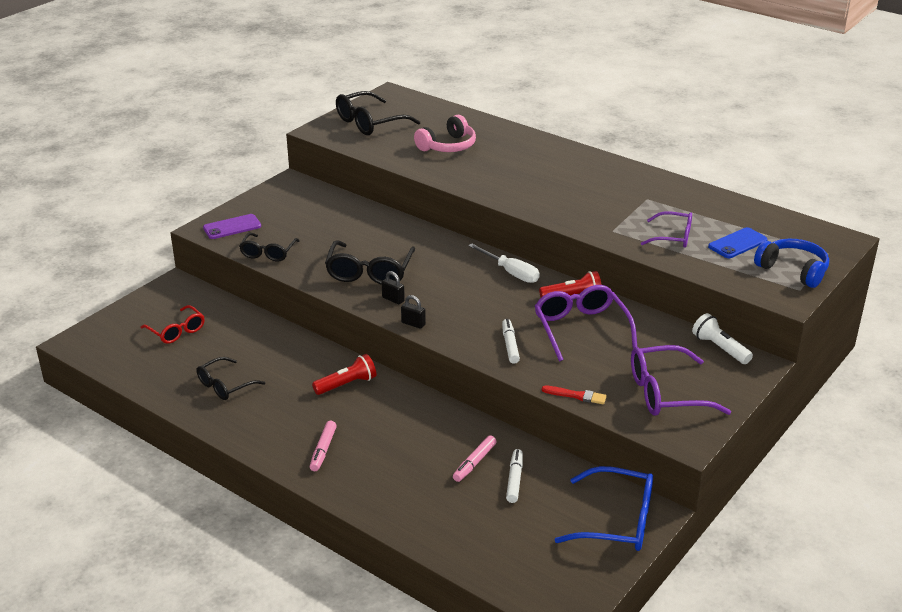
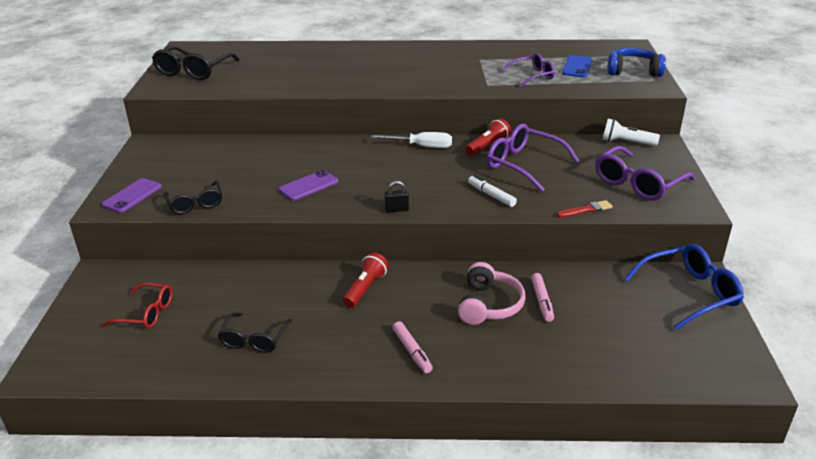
camera: 35 degrees left, 0 degrees up
(369, 272) = (308, 186): black glasses -> purple phone
(393, 299) = (356, 198): black padlock -> none
(448, 146) = (284, 69): pink headphones -> pink headphones (489, 305)
(514, 480) = (586, 299): white marker -> none

